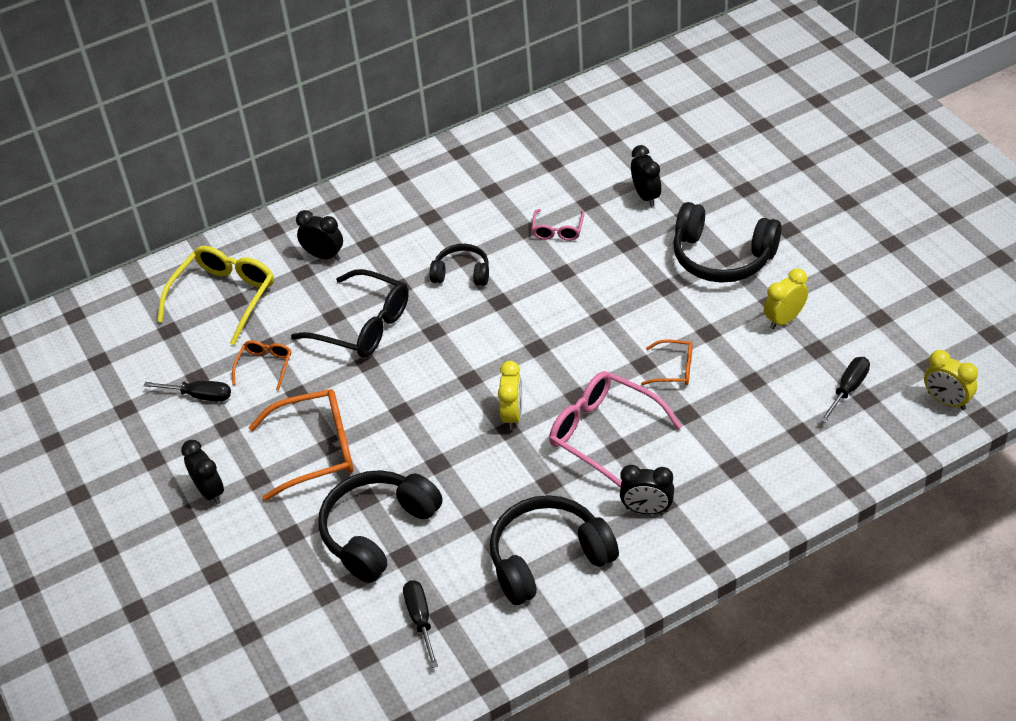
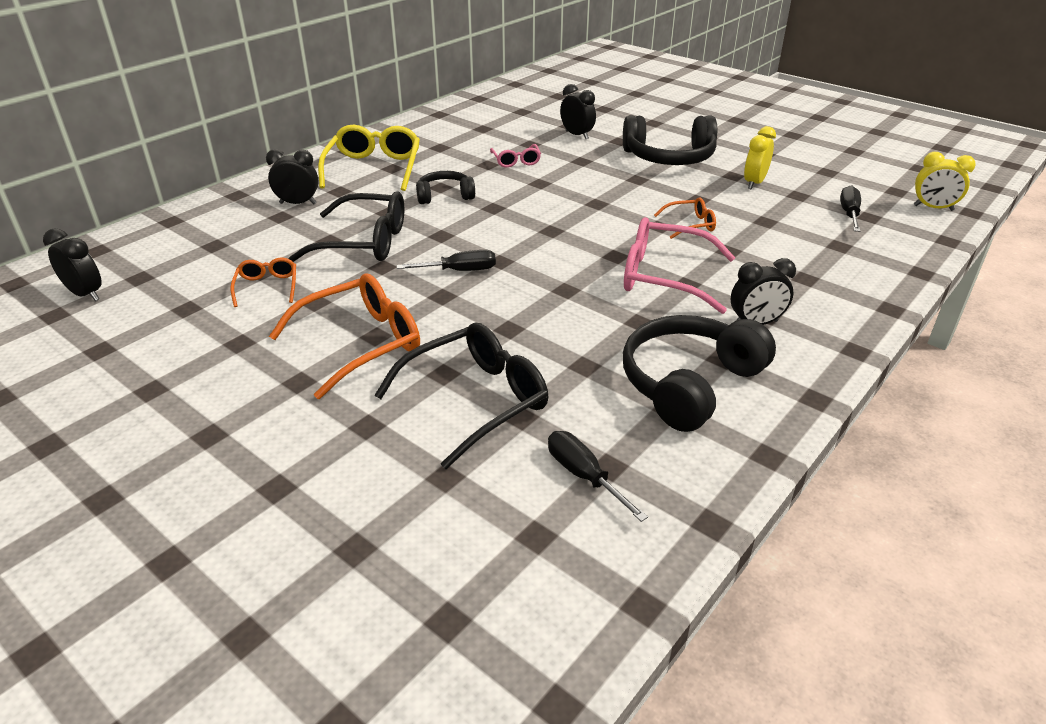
camera: 25 degrees left, 10 degrees down
(199, 396) = (195, 323): black screwdriver -> black screwdriver (459, 271)
(210, 491) = (239, 405): black clock -> black clock (85, 294)
(224, 297) = (199, 244): yellow glasses -> yellow glasses (374, 168)
(378, 531) = (476, 400): black headphones -> black glasses
(512, 415) = (563, 279): yellow clock -> none

